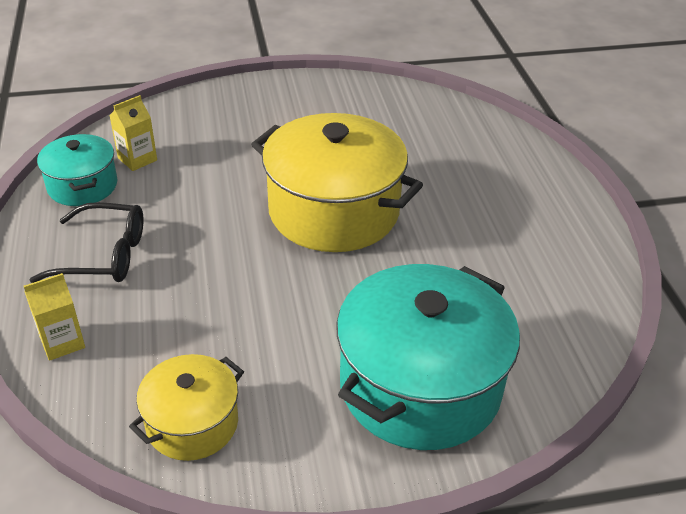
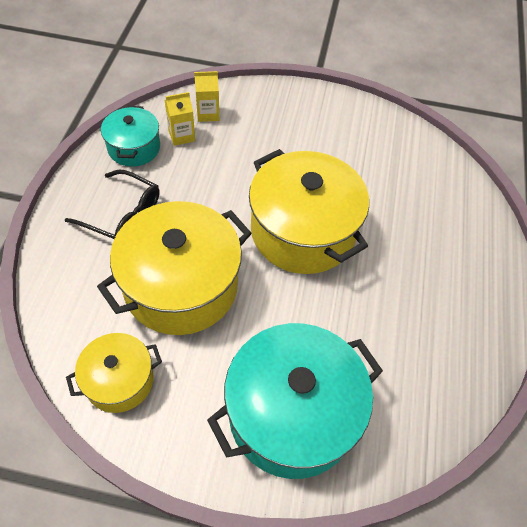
camera: 20 degrees right, 15 degrees up
(62, 342) = (65, 279): yellow carton -> yellow carton (208, 114)
(218, 304) = (181, 286): none -> yellow pot

